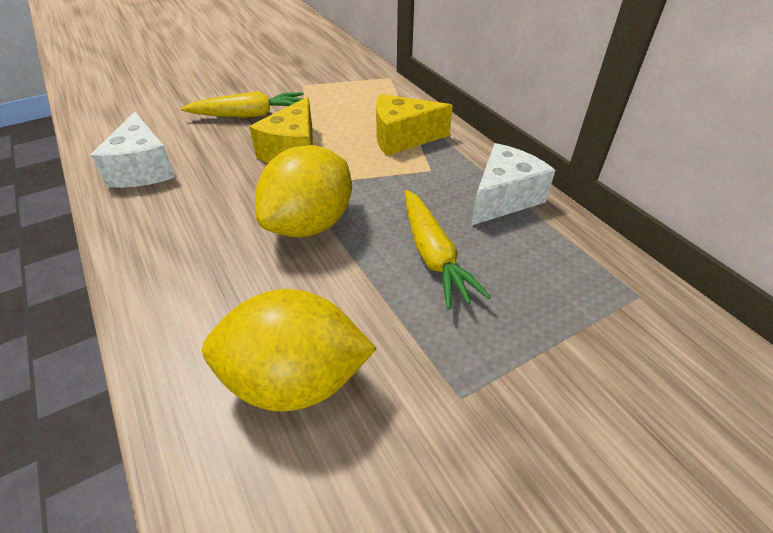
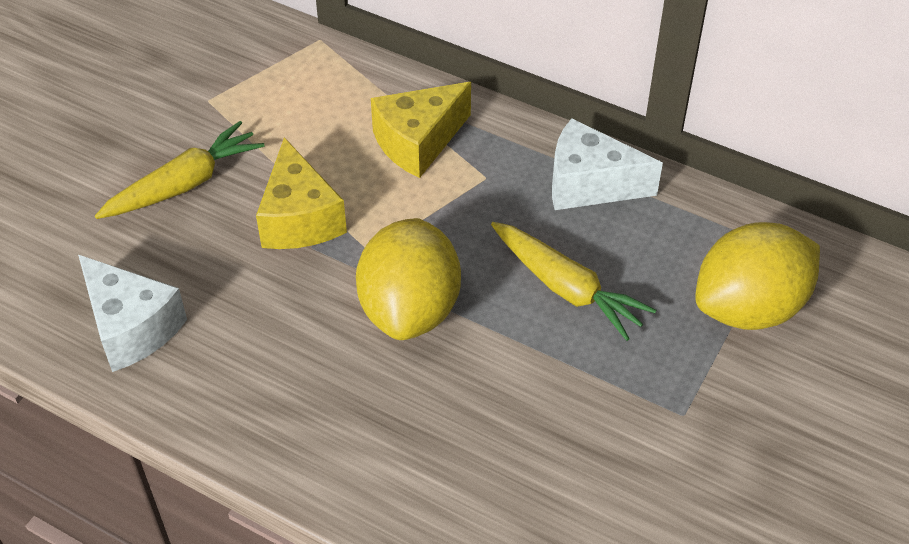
camera: 30 degrees left, 5 degrees up
(295, 380) = (536, 471): yellow lemon -> yellow lemon (749, 307)
(503, 198) = (589, 184): white cheese -> white cheese turned 90 degrees counterclockwise

